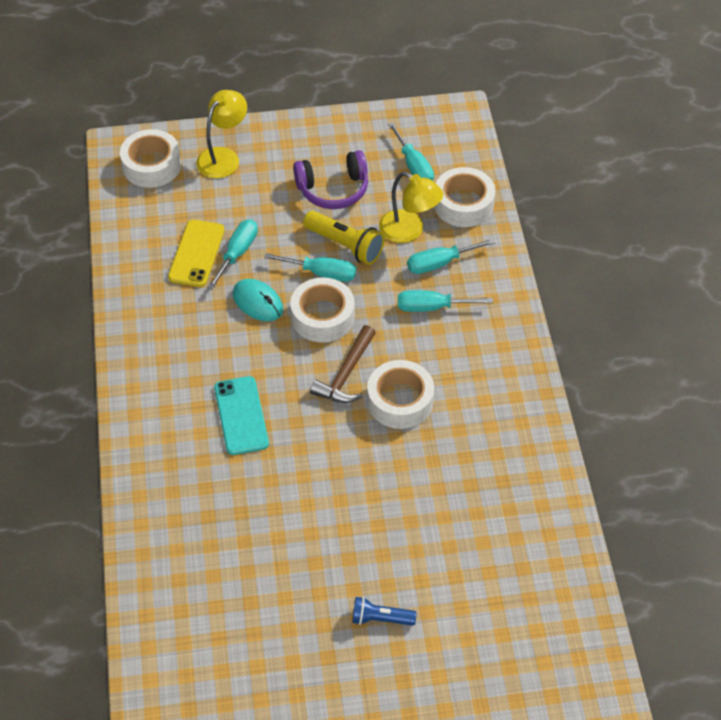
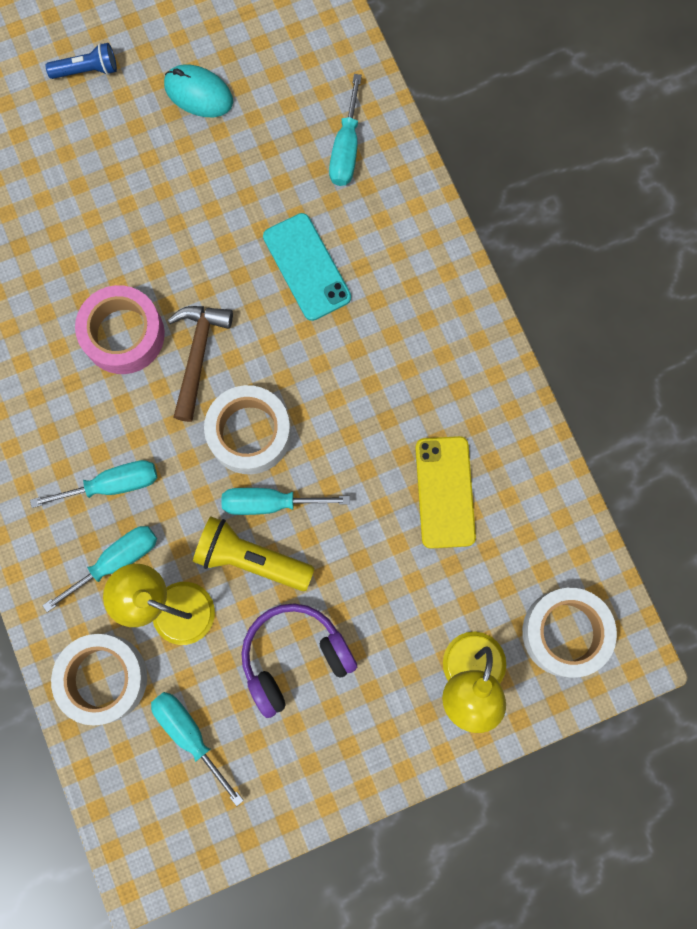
camera: 165 degrees right, 25 degrees up
(237, 253) = (391, 507): turquoise screwdriver -> turquoise screwdriver (346, 149)
(258, 302) = (339, 434): turquoise mouse -> turquoise mouse (198, 93)
(400, 401) = (123, 334): white tape -> pink tape

